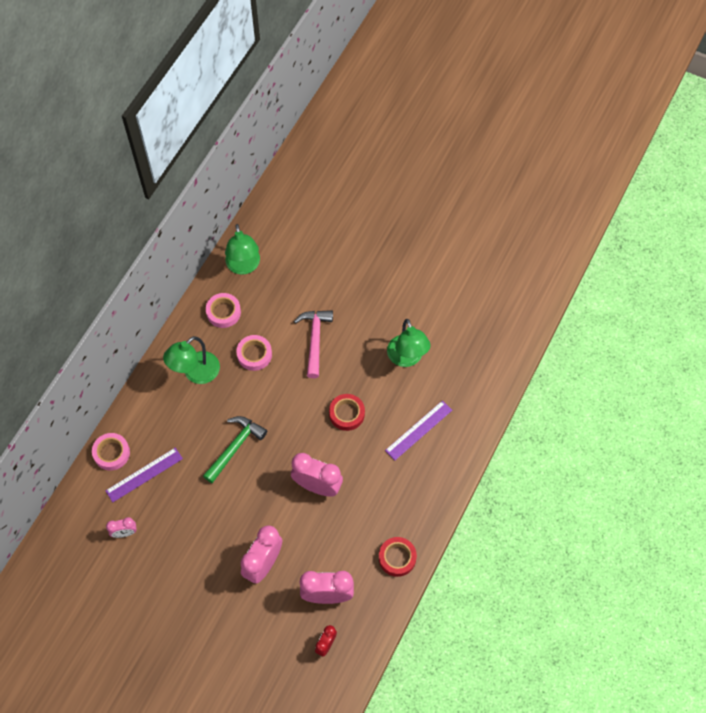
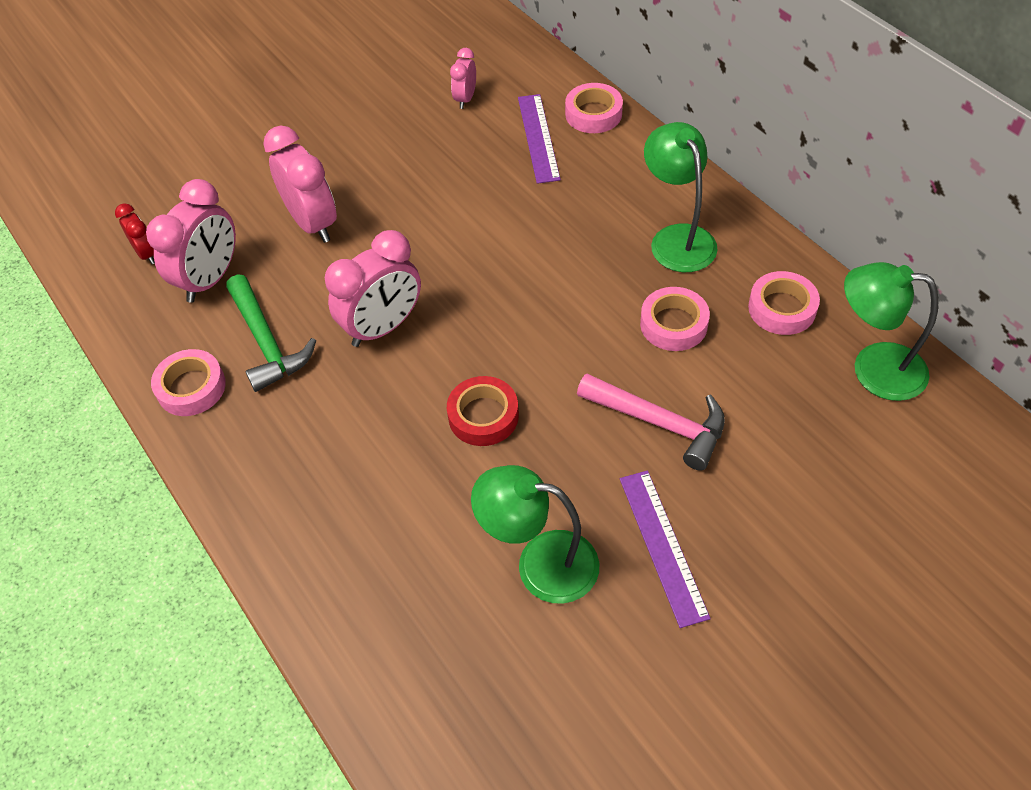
camera: 120 degrees right, 10 degrees down
(235, 447) = (517, 247): green hammer -> green hammer (267, 342)
(397, 558) = (191, 387): red tape -> pink tape
(419, 430) = (381, 517): purple ruler -> purple ruler (662, 546)

